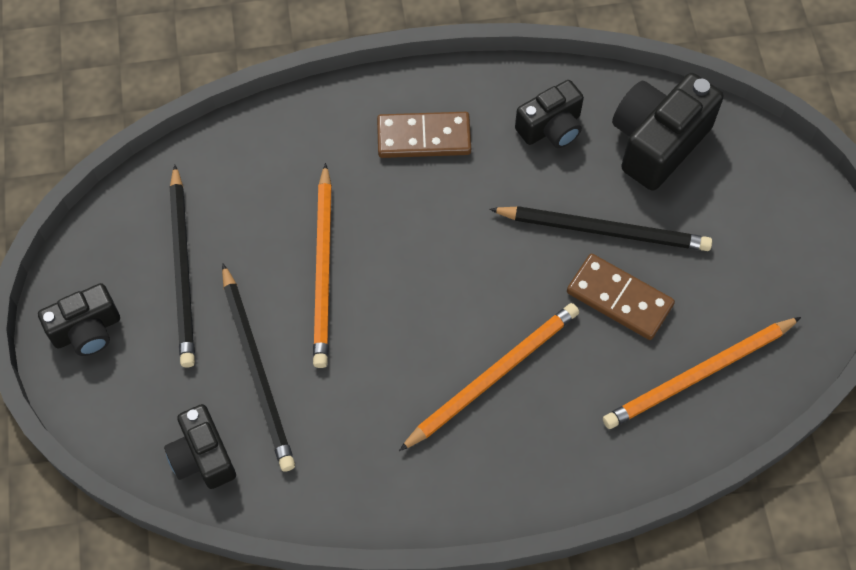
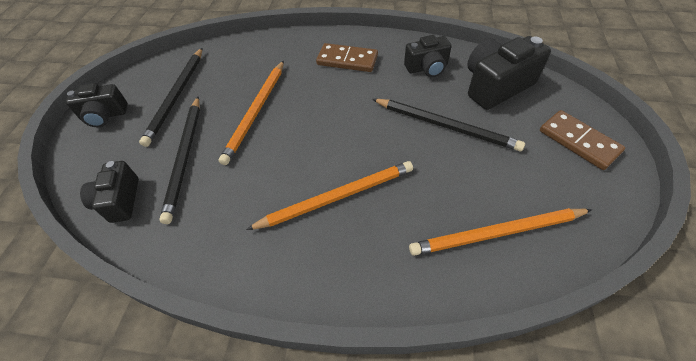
camera: 20 degrees right, 10 degrees down
(619, 298) = (446, 168): brown domino -> brown domino (578, 141)

